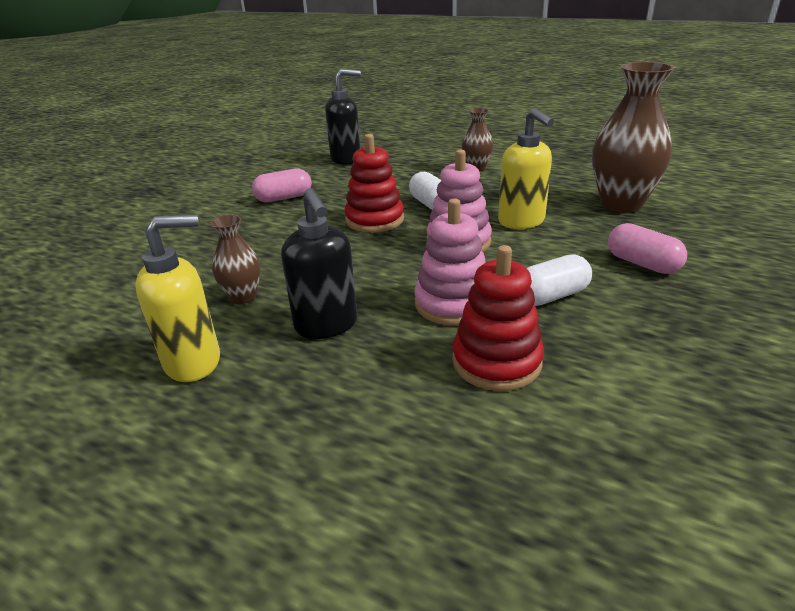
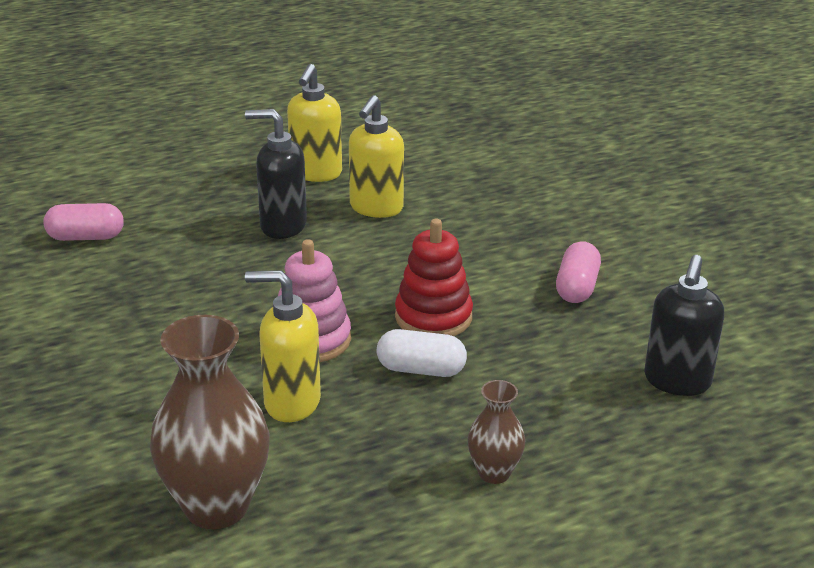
camera: 125 degrees right, 0 degrees up
(243, 297) = (376, 208): brown vase -> yellow soap dispenser
(452, 304) = (224, 284): pink stacking toy -> none
(496, 362) = (139, 267): red stacking toy -> none
(551, 296) = (157, 332): white capsule -> none
(642, 264) = (111, 414): pink capsule -> pink capsule (86, 237)

